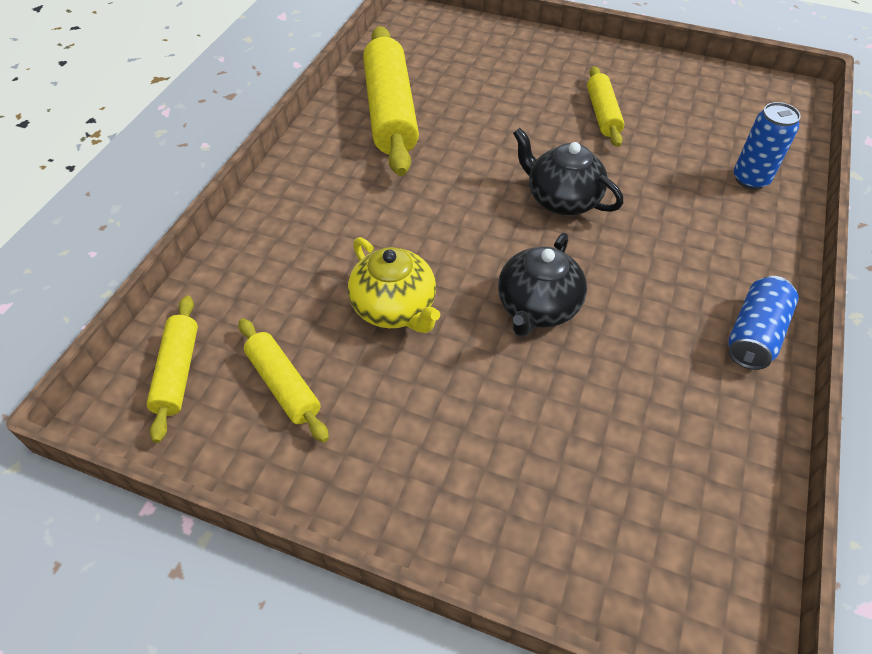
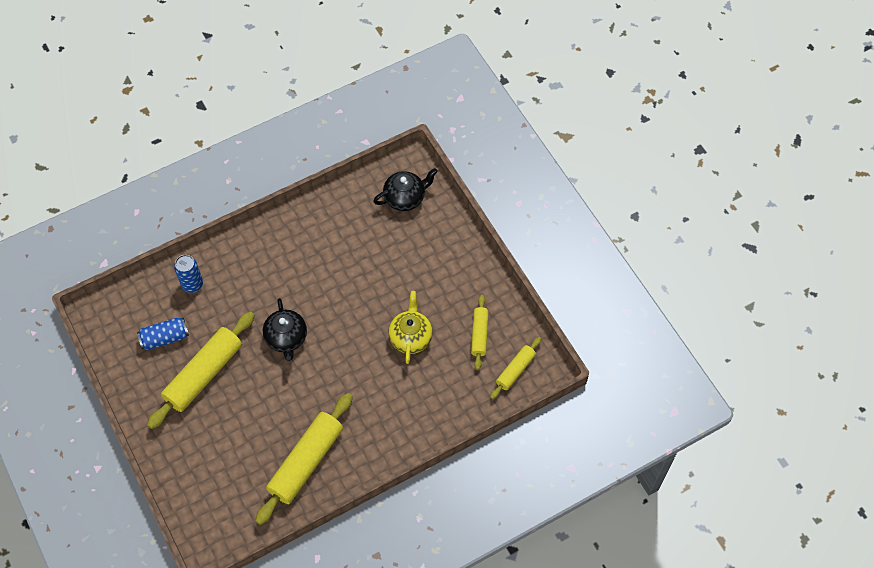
camera: 140 degrees left, 10 degrees up
(537, 307) = (355, 295): black teapot -> black teapot (405, 198)
(602, 114) = (204, 374): yellow rolling pin -> yellow rolling pin, size x1.86
(754, 334) = (290, 225): blue can -> blue can (165, 338)

